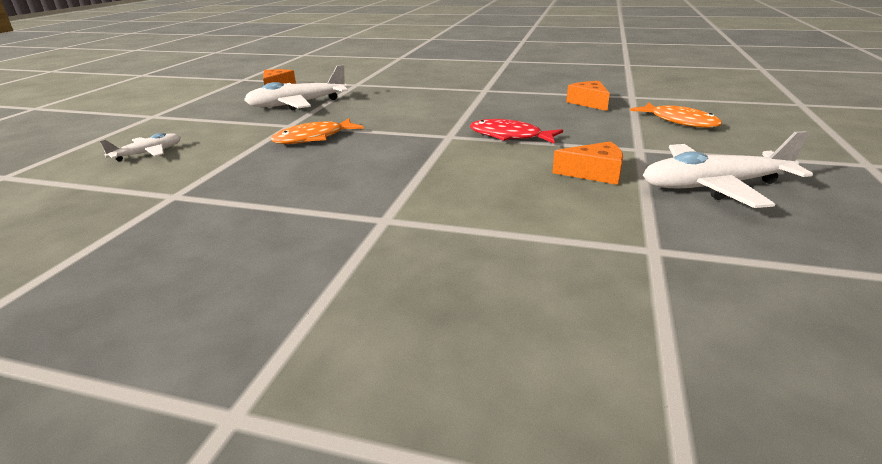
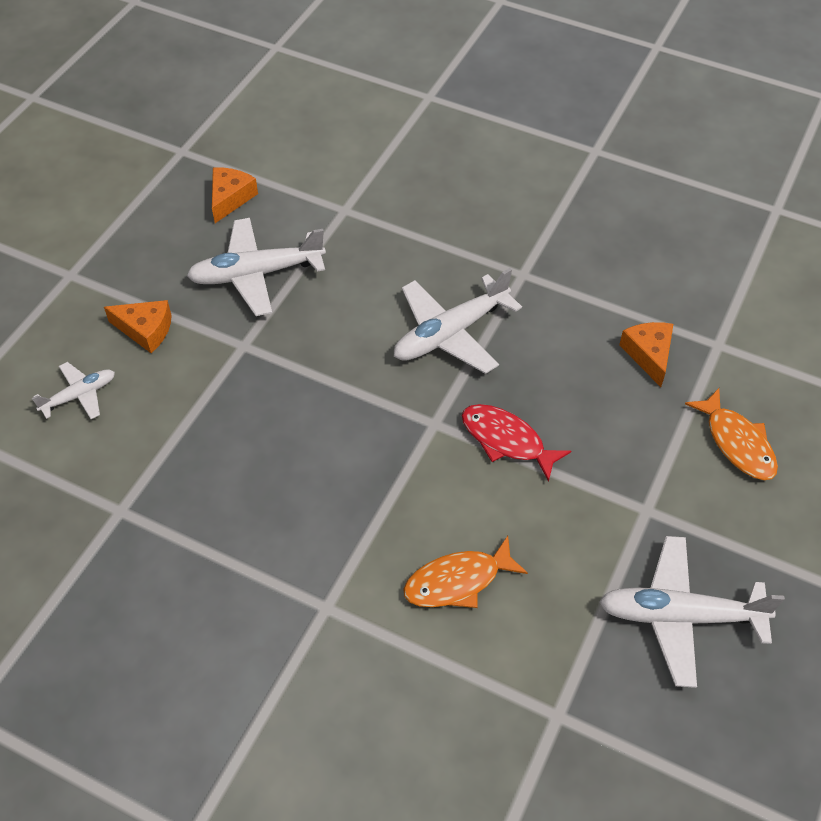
camera: 10 degrees right, 25 degrees up
(313, 138) = (270, 393): orange fish -> orange fish (458, 581)
(445, 109) = (450, 333): none -> white plane
(594, 173) = (568, 558): orange cheese -> orange cheese (145, 330)

